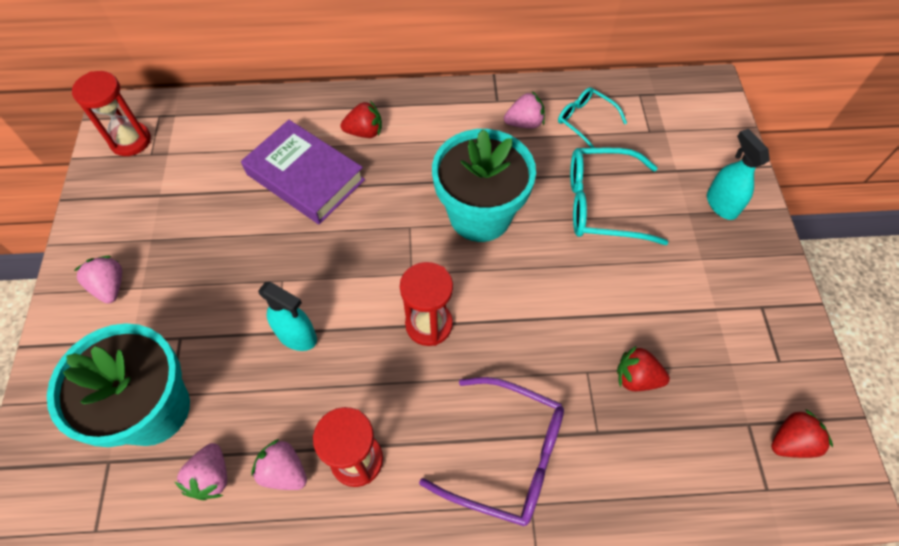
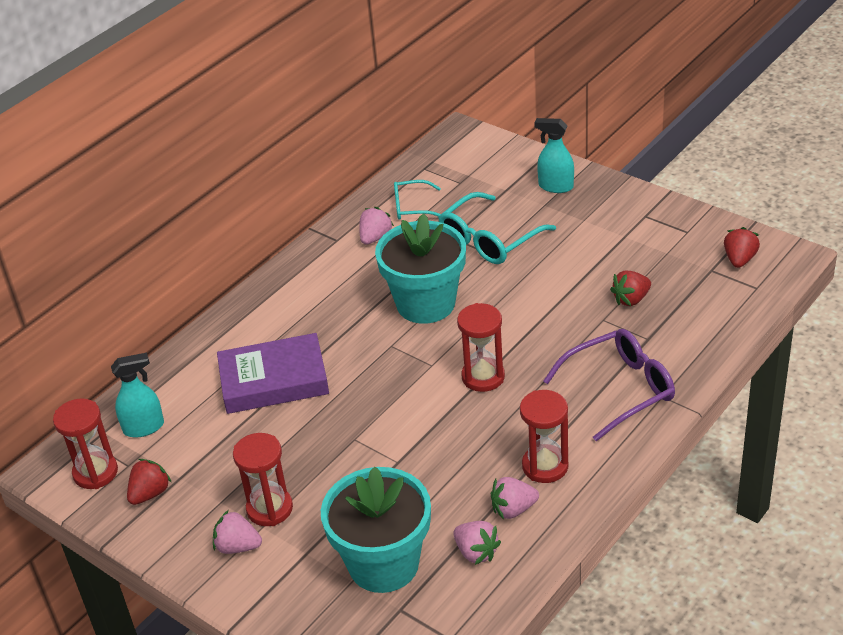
camera: 45 degrees left, 20 degrees down
(164, 278) = (269, 509): none -> red hourglass
(297, 336) = (413, 452): turquoise spray bottle -> turquoise spray bottle (144, 427)
(364, 132) = (273, 326): red strawberry -> red strawberry (150, 493)

